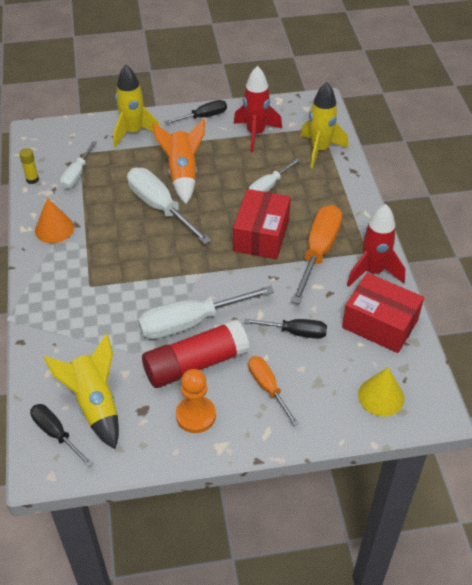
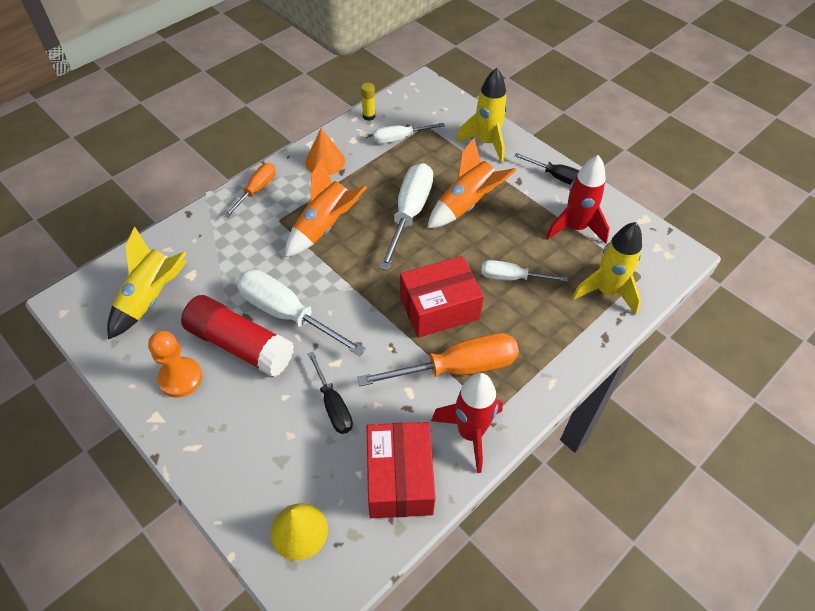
camera: 55 degrees right, 5 degrees up
(55, 433) = (107, 290): black screwdriver -> none
(125, 261) = (325, 227): none -> orange rocket
(267, 387) = (248, 418): orange screwdriver -> orange screwdriver (257, 190)

